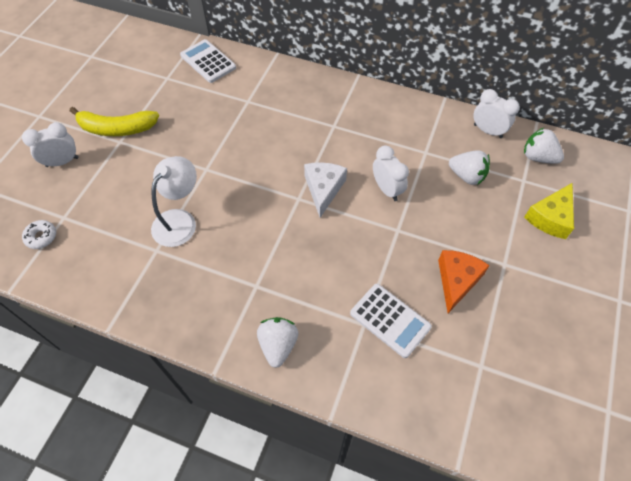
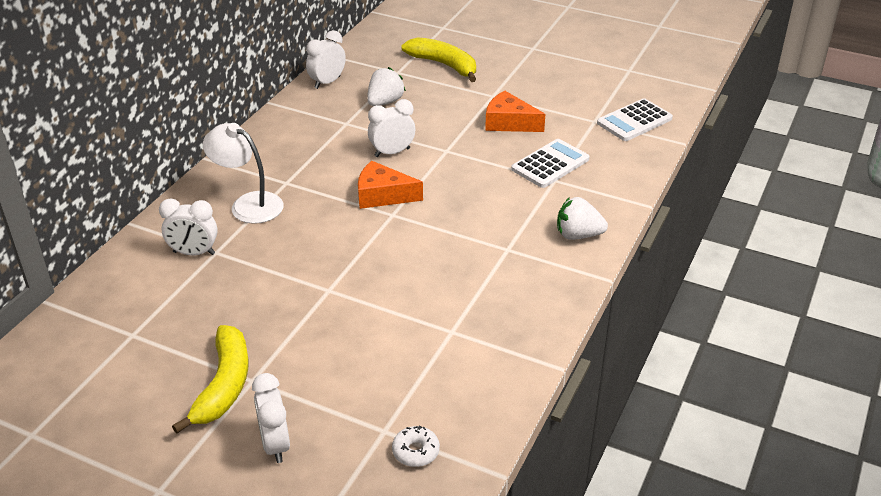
camera: 85 degrees left, 20 degrees down
(179, 220) = (408, 312): white lamp -> white lamp (248, 204)
(208, 61) = (116, 291): white calculator -> white calculator (634, 121)
(246, 90) = (194, 253): none -> white clock
(323, 189) = (383, 195): white cheese -> orange cheese
(538, 157) = (370, 60): white strawberry -> none
(550, 217) = (444, 65): yellow cheese -> yellow banana

